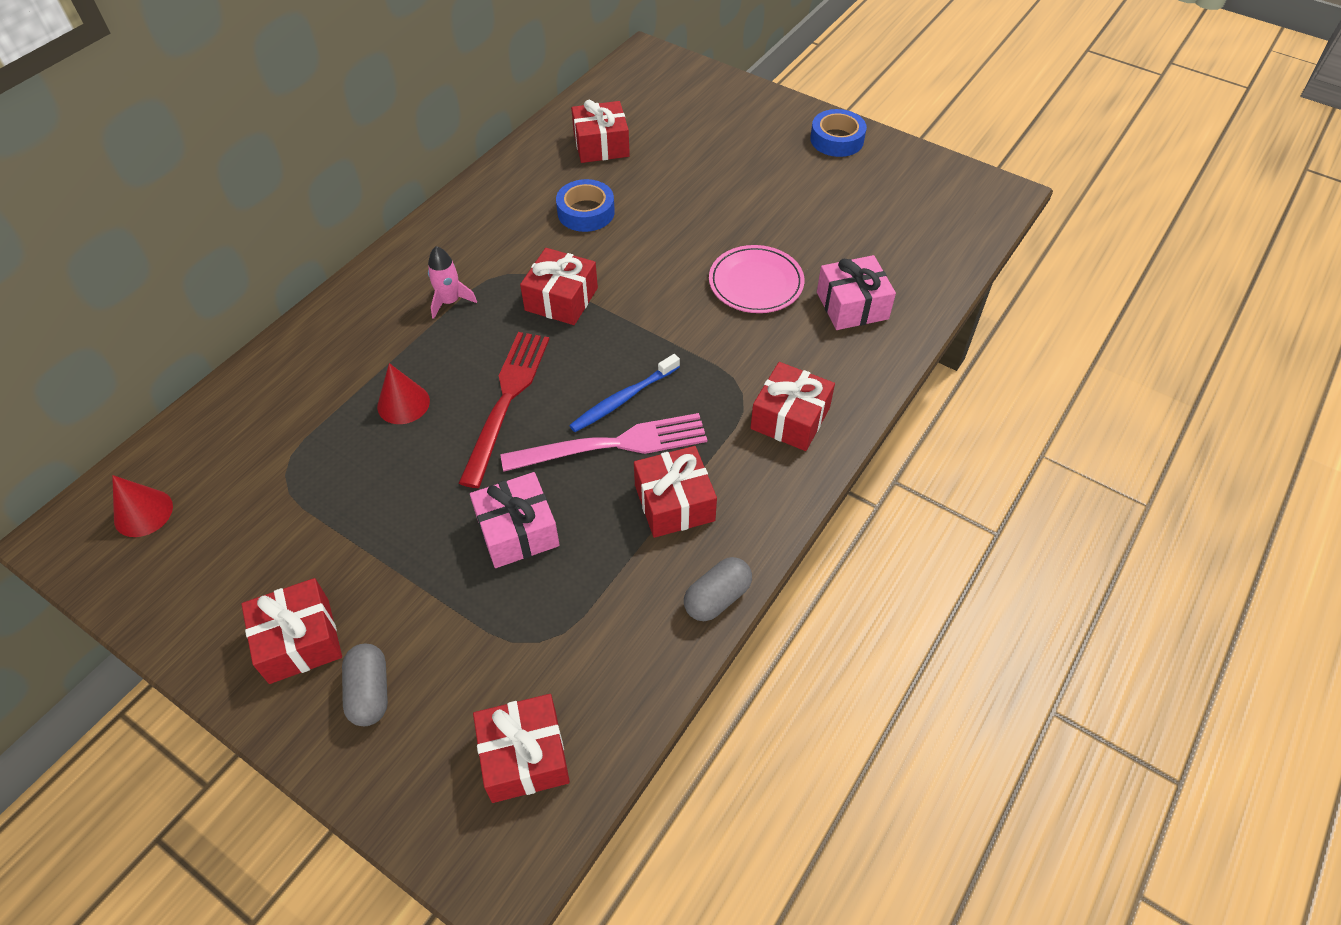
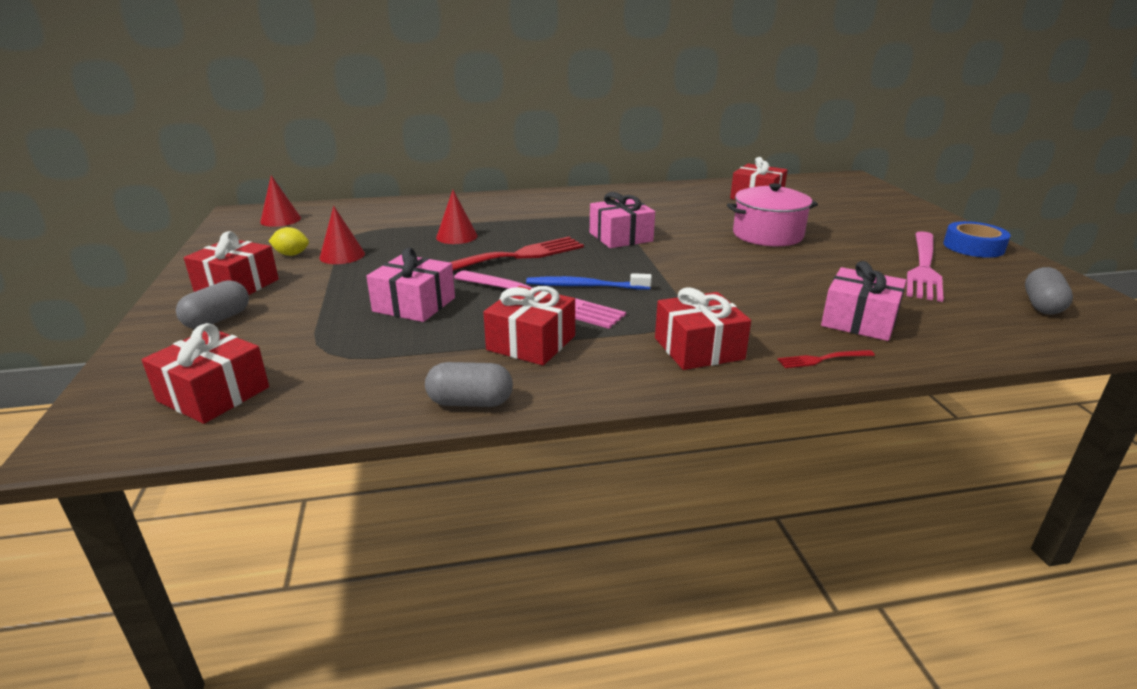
camera: 45 degrees right, 25 degrees down
(272, 556) = (291, 254): none -> yellow lemon
(331, 517) = (342, 255): none -> red cone
(450, 302) = (552, 215): pink rocket -> none
(561, 299) = (620, 237): red gift -> pink gift
(586, 212) = (699, 214): blue tape -> none
(678, 214) = (767, 235): none -> pink pot
(756, 283) = (782, 280): pink plate -> none
(831, 198) = (924, 268): none -> pink fork
(871, 372) = (821, 359): none -> red fork
(935, 205) = (1042, 305): none -> grey capsule

